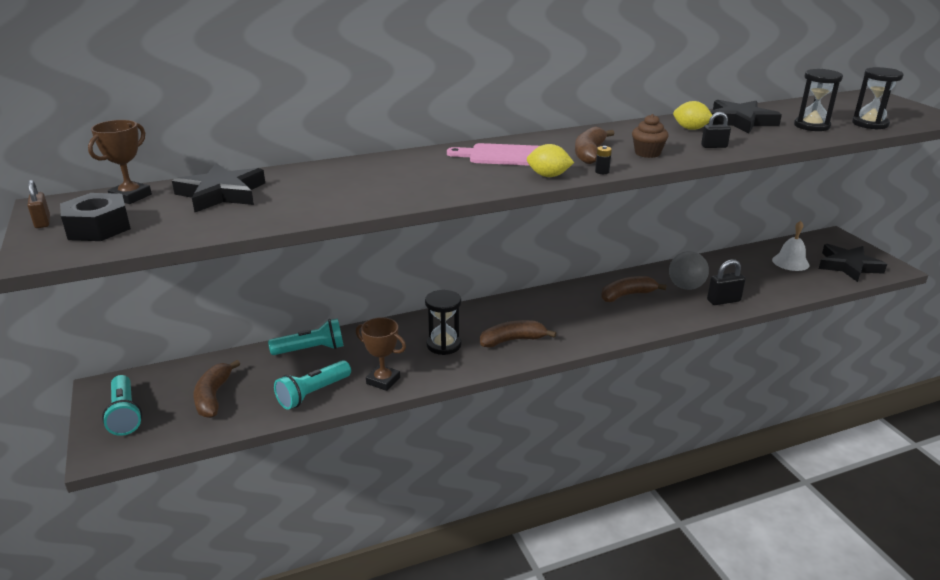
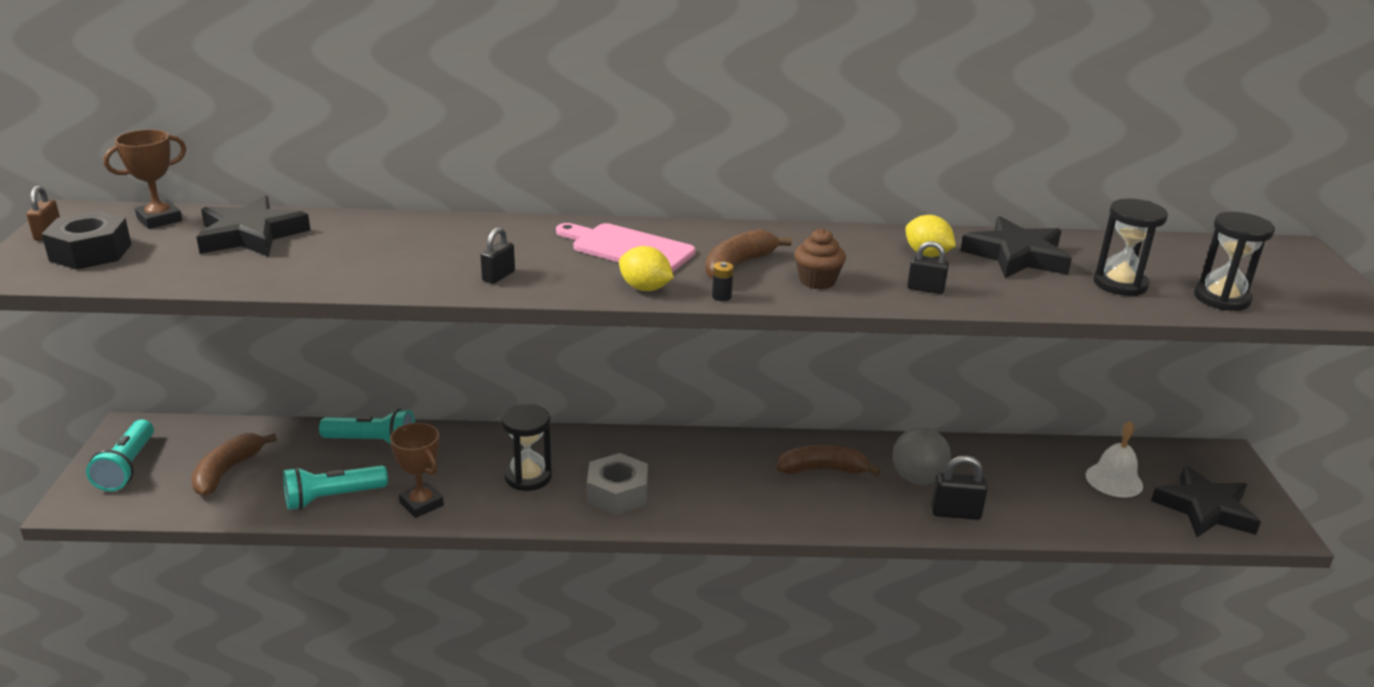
camera: 20 degrees right, 0 degrees up
(442, 186) = (498, 276): none -> black padlock
(512, 340) = (617, 493): brown banana -> grey nut

